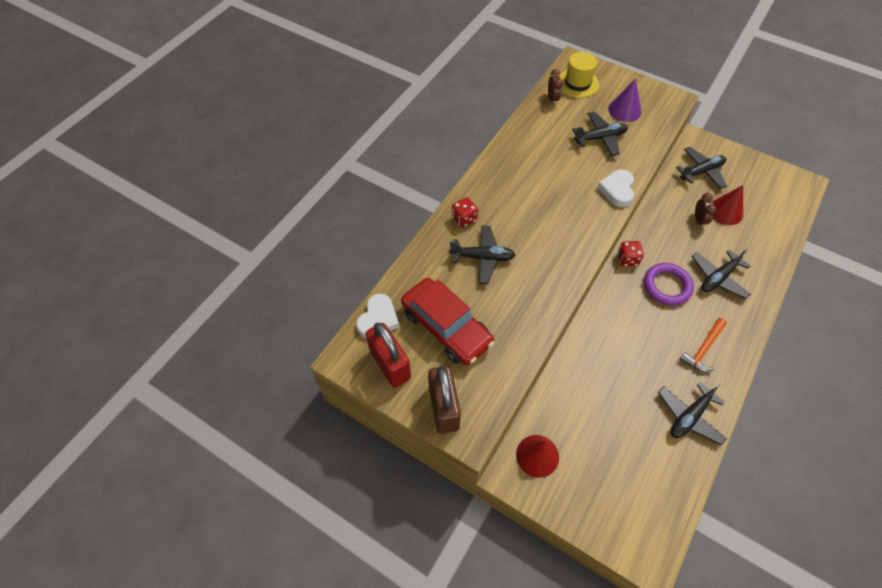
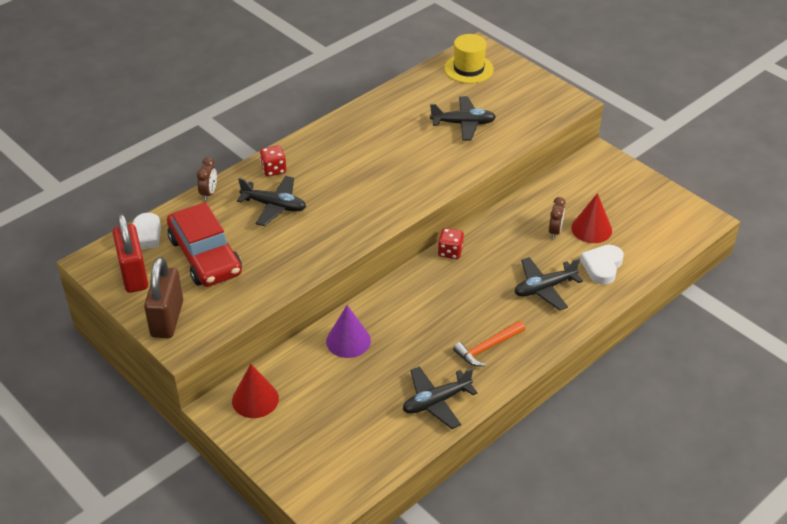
camera: 15 degrees right, 15 degrees down
(552, 99) = (431, 79): brown clock -> brown clock (209, 193)
(617, 190) = (453, 173): white heart -> white heart (602, 266)
(624, 110) = (507, 102): purple cone -> purple cone (348, 341)
(667, 286) = (480, 284): purple ring -> none
(701, 172) = (586, 186): black plane -> none

